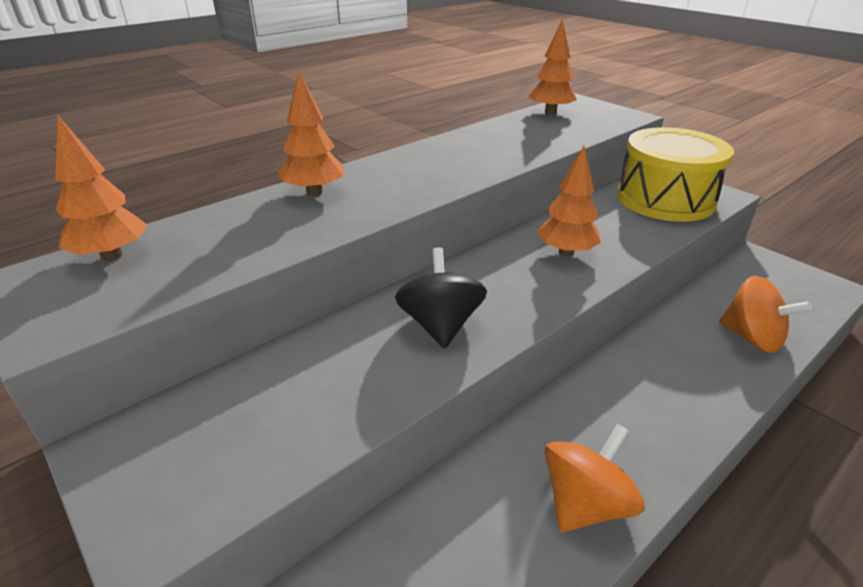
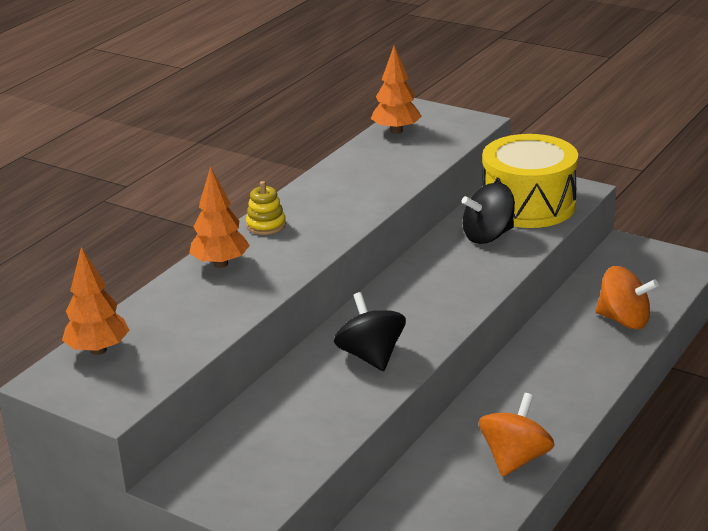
camera: 15 degrees left, 5 degrees down
(384, 166) = (266, 225): none -> yellow stacking toy
(566, 252) = (451, 276): orange tree -> none
(616, 220) = (488, 236): none -> black spinning top

